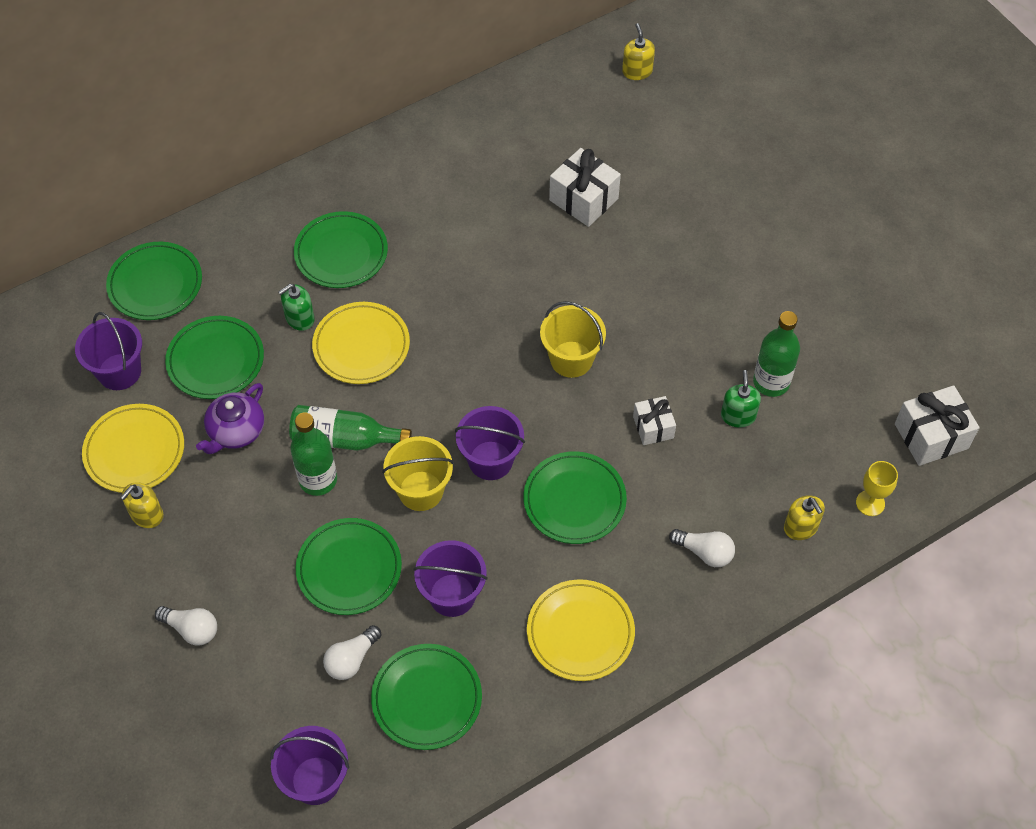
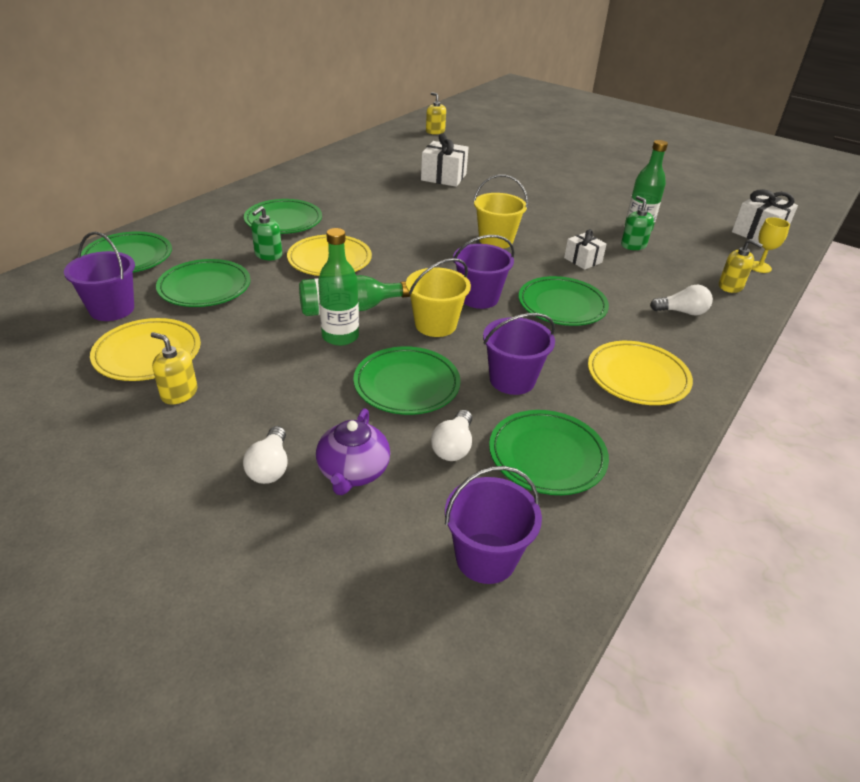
camera: 25 degrees left, 20 degrees down
(146, 515) = (179, 393): yellow soap dispenser -> yellow soap dispenser turned 105 degrees clockwise
(191, 629) = (270, 467): white light bulb -> white light bulb turned 90 degrees clockwise
(236, 431) = (245, 323): purple teapot -> purple teapot (353, 472)

